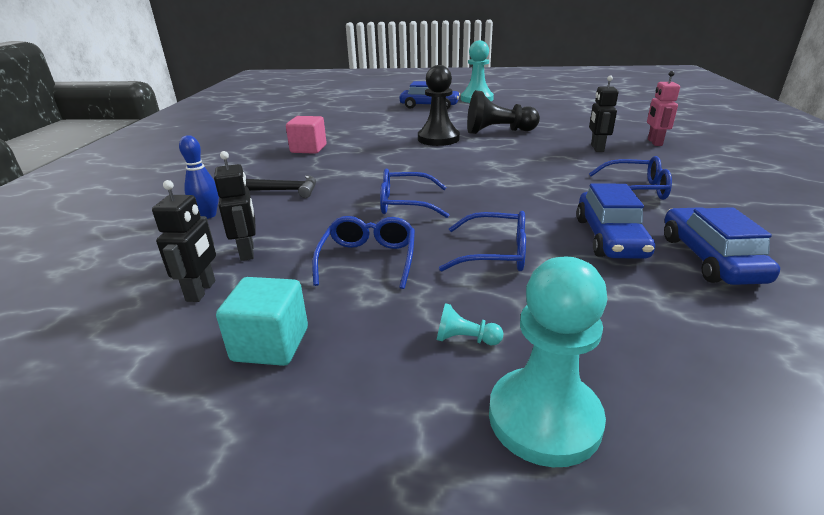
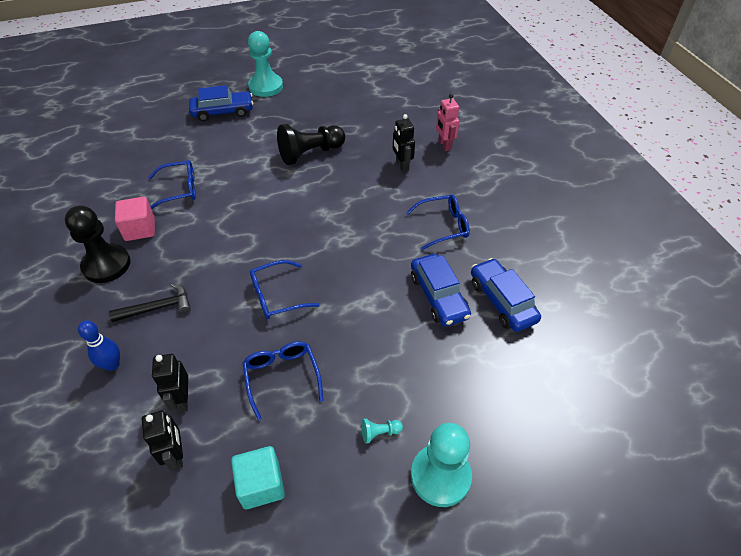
camera: 25 degrees left, 20 degrees up
(247, 252) = (182, 400): black robot -> black robot turned 150 degrees counterclockwise
(438, 139) = (260, 180): black pawn -> black pawn (106, 265)
(495, 253) = (368, 340): blue glasses -> blue glasses (179, 189)

